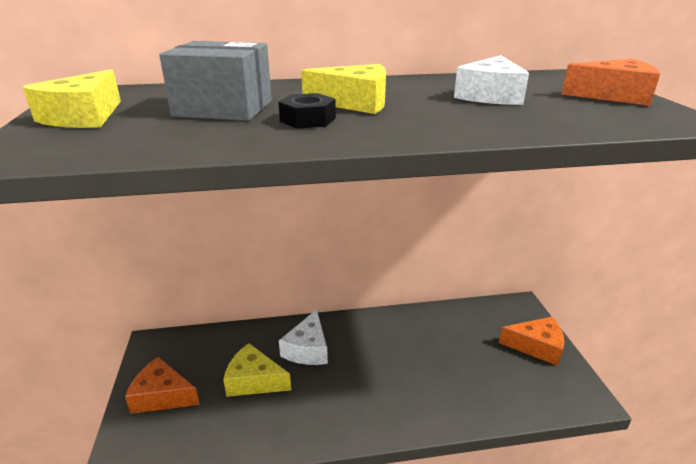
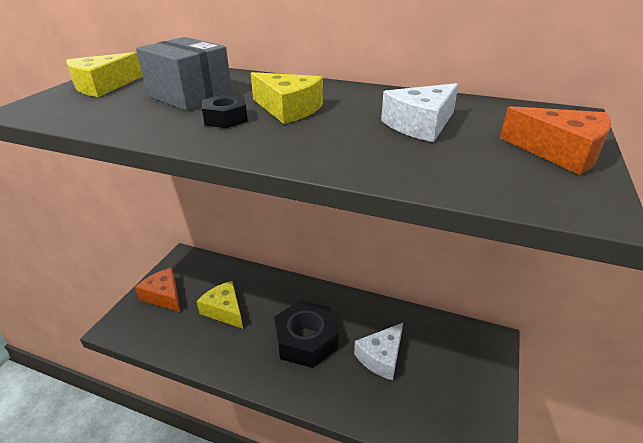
camera: 30 degrees right, 5 degrees up
(308, 349) = (278, 302): white cheese -> white cheese (381, 357)
(367, 373) = (306, 340): none -> black nut
(536, 346) = (475, 384): orange cheese -> none

